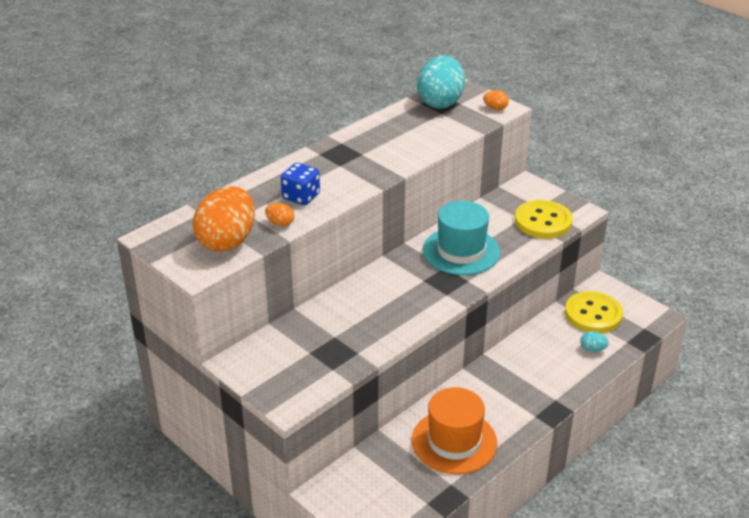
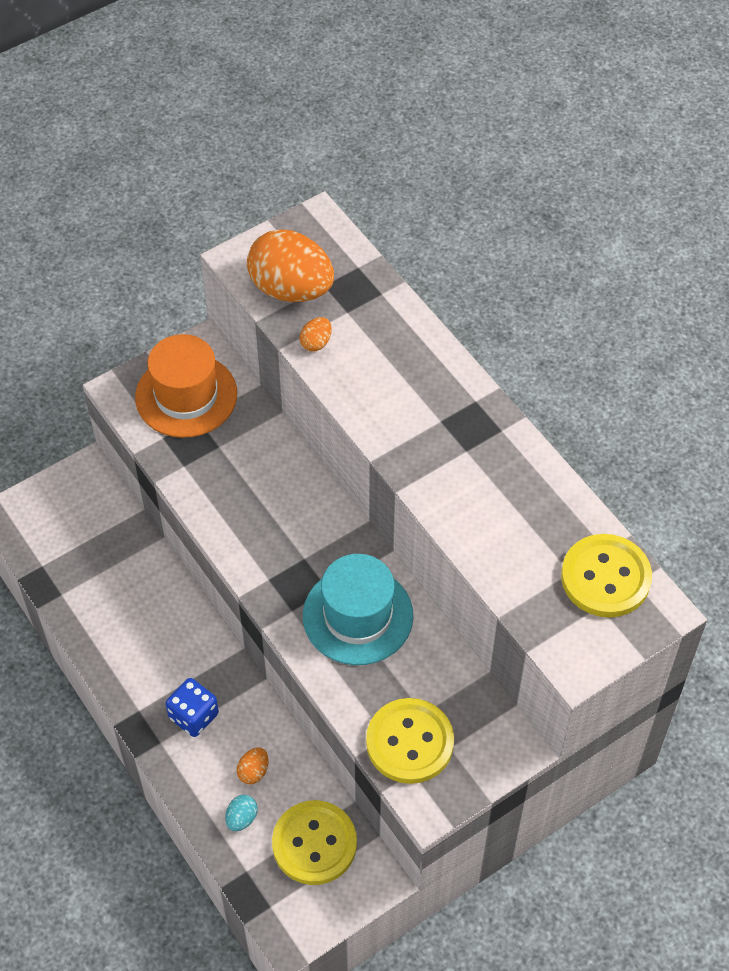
camera: 100 degrees right, 20 degrees up
(301, 197) = (371, 369): blue dice -> blue dice (194, 716)
(440, 102) = (605, 577): turquoise egg -> yellow button
(454, 441) = (122, 610): orange hat -> orange hat (186, 395)
(495, 108) = (576, 652): orange egg -> orange egg (253, 771)

